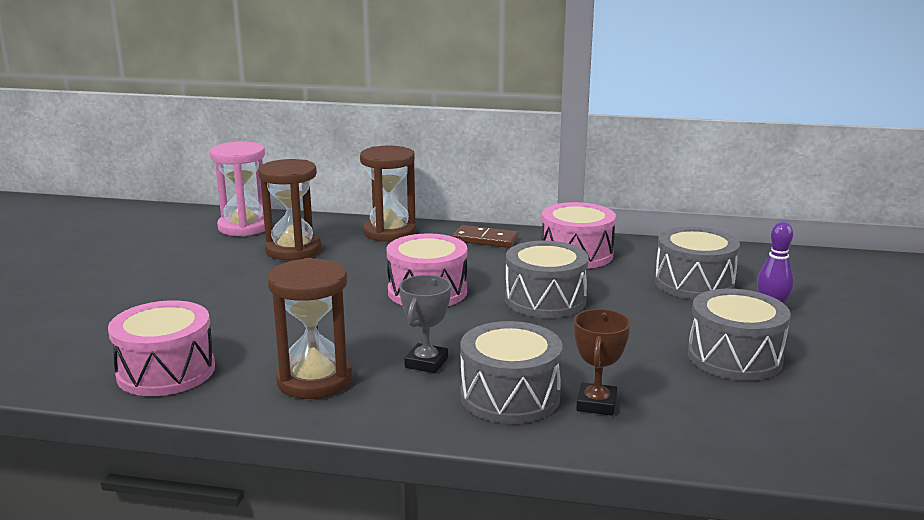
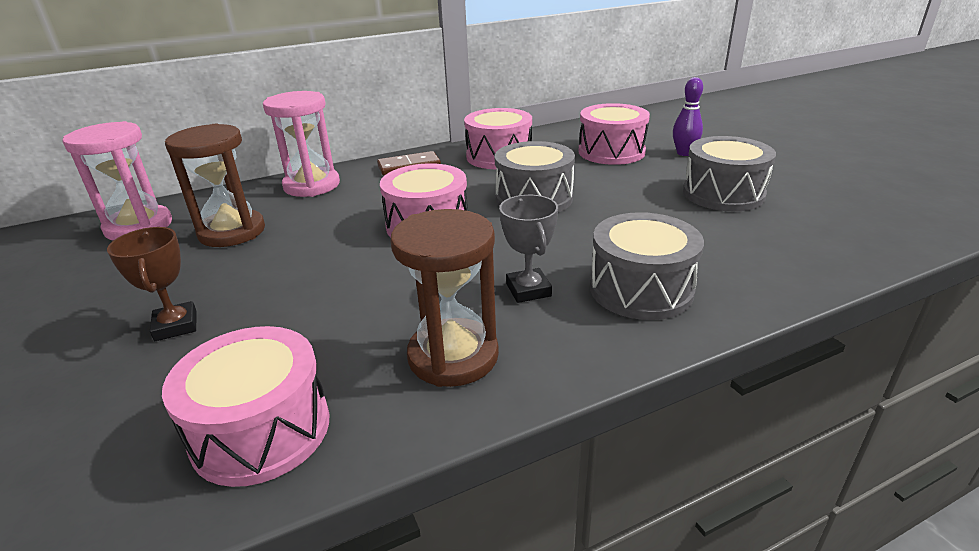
camera: 35 degrees left, 10 degrees up
(389, 232) = (312, 185): brown hourglass -> pink hourglass
(596, 404) = (707, 266): brown trophy -> brown trophy (176, 326)
(694, 283) = (611, 152): grey drum -> pink drum

